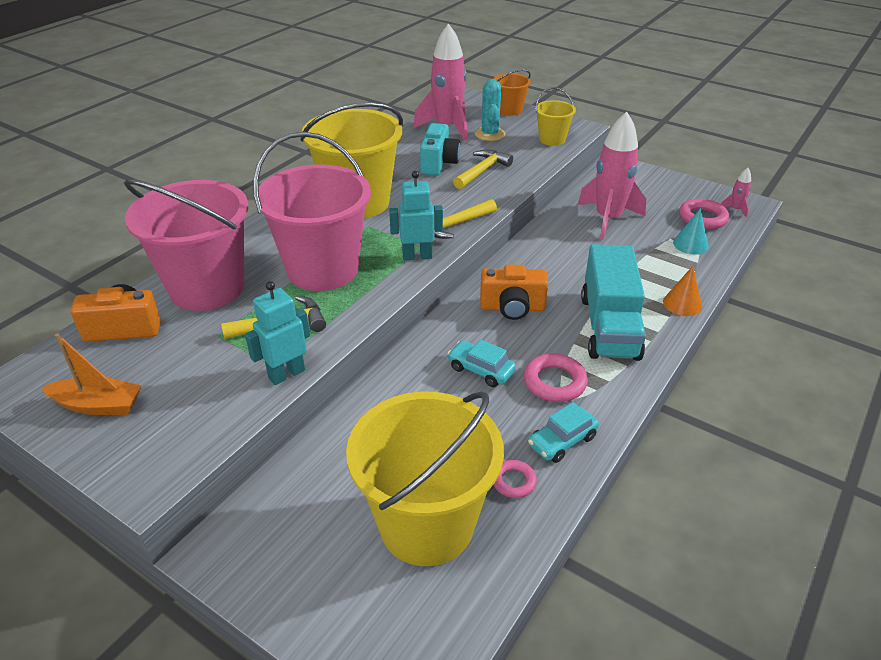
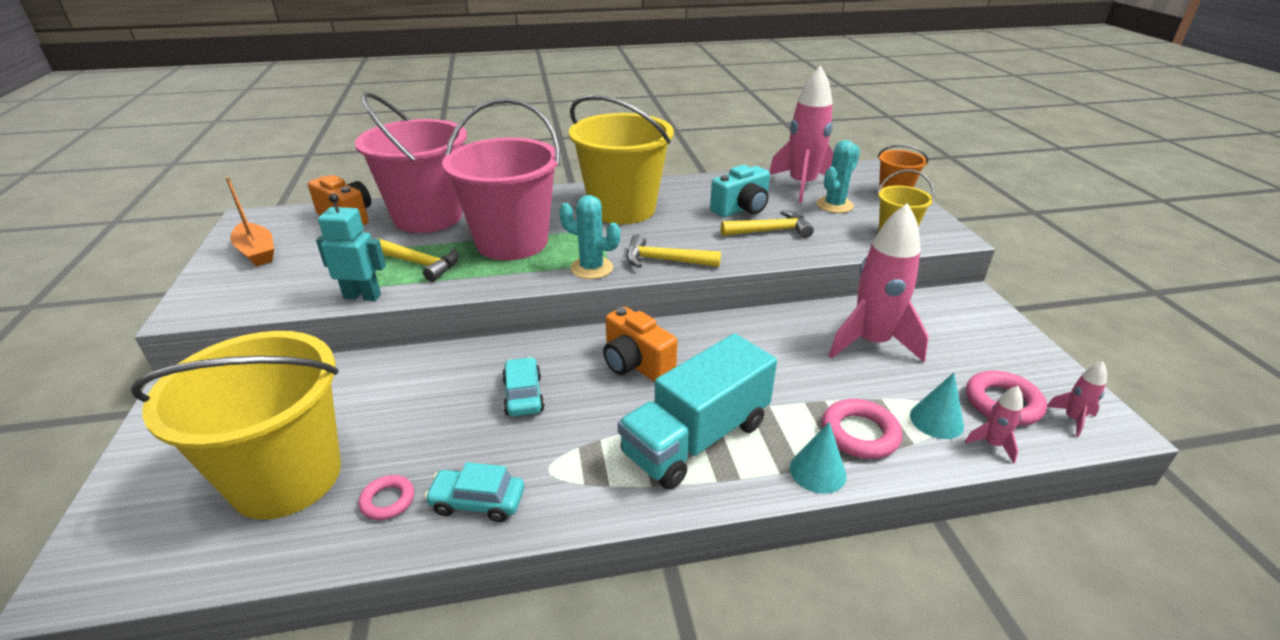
camera: 45 degrees right, 5 degrees down
(417, 256) = (591, 268): turquoise robot -> turquoise cactus
(554, 382) = (560, 449): pink ring -> pink ring (859, 434)
(682, 304) = (817, 471): orange cone -> turquoise cone
(724, 242) = (992, 444): none -> pink rocket

